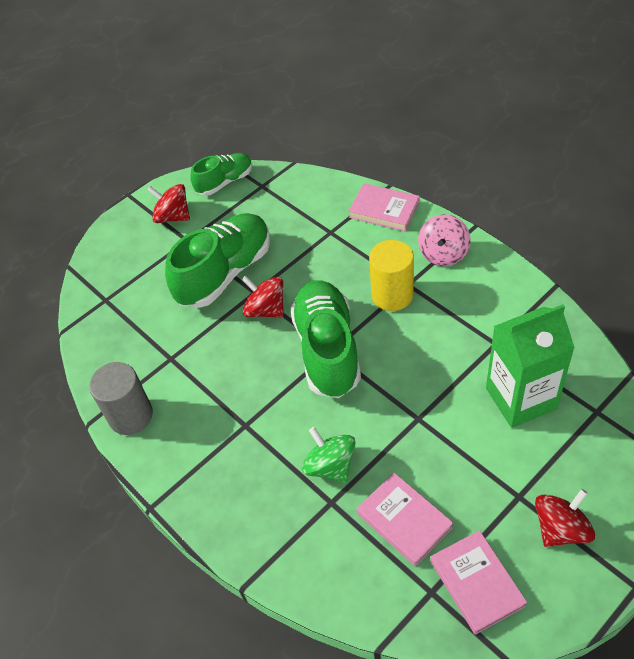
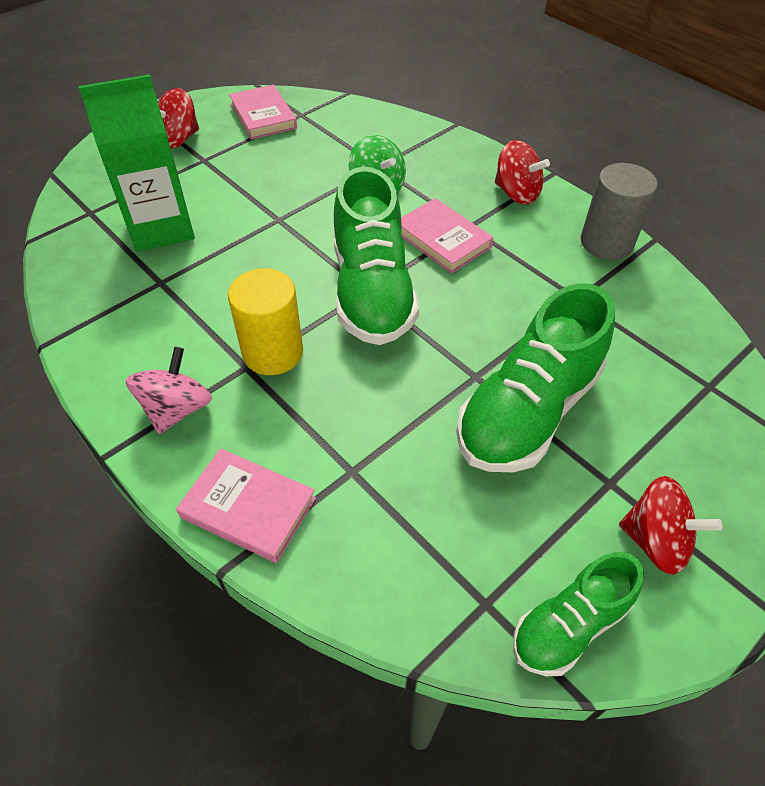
camera: 175 degrees right, 0 degrees up
(265, 310) = (456, 348): red spinning top -> red spinning top (516, 193)
(404, 520) = (313, 151): pink book -> pink book (442, 239)

